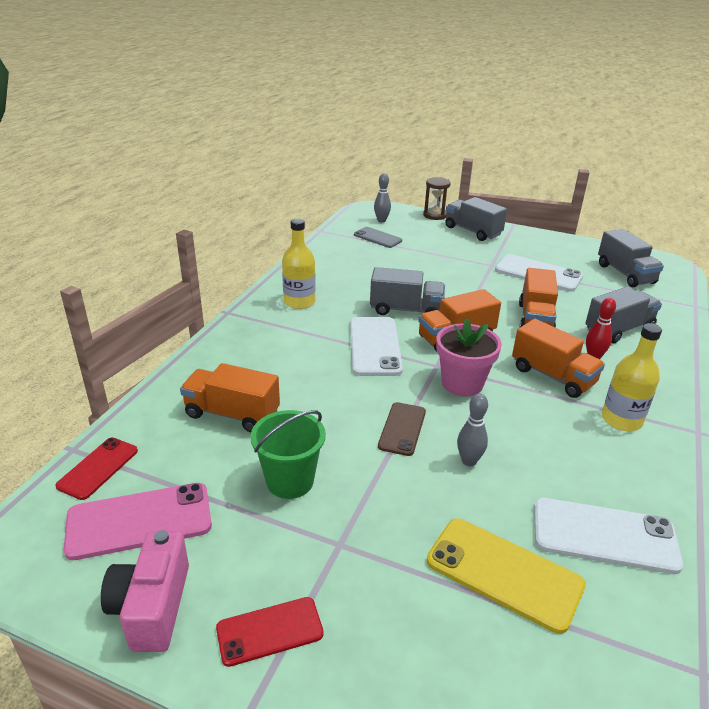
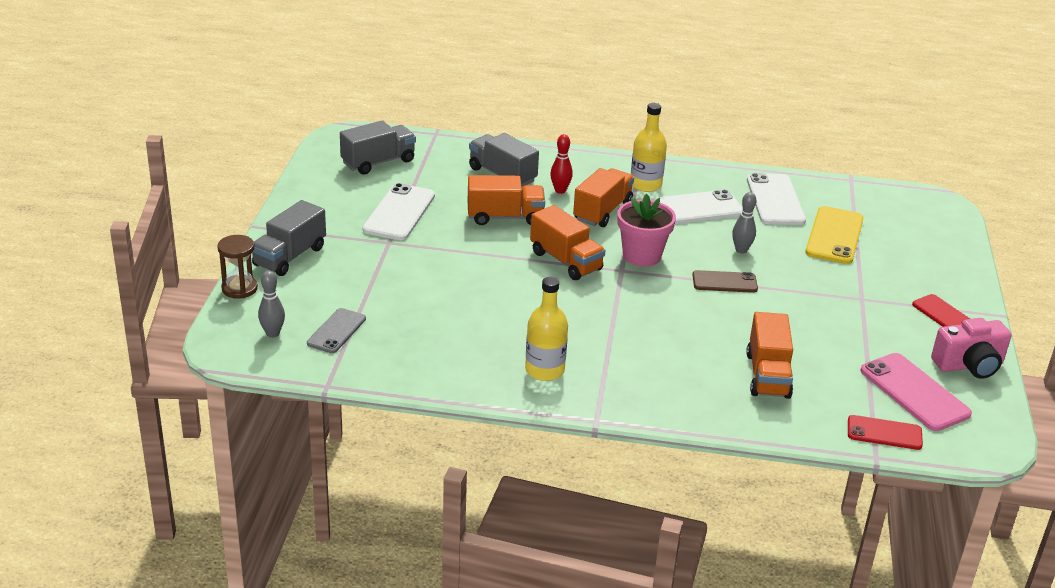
camera: 105 degrees left, 0 degrees up
(290, 481) = (822, 329): green bucket -> none
(375, 346) = (609, 307): white phone -> white phone (694, 209)
(406, 310) = (525, 294): grey truck -> none

